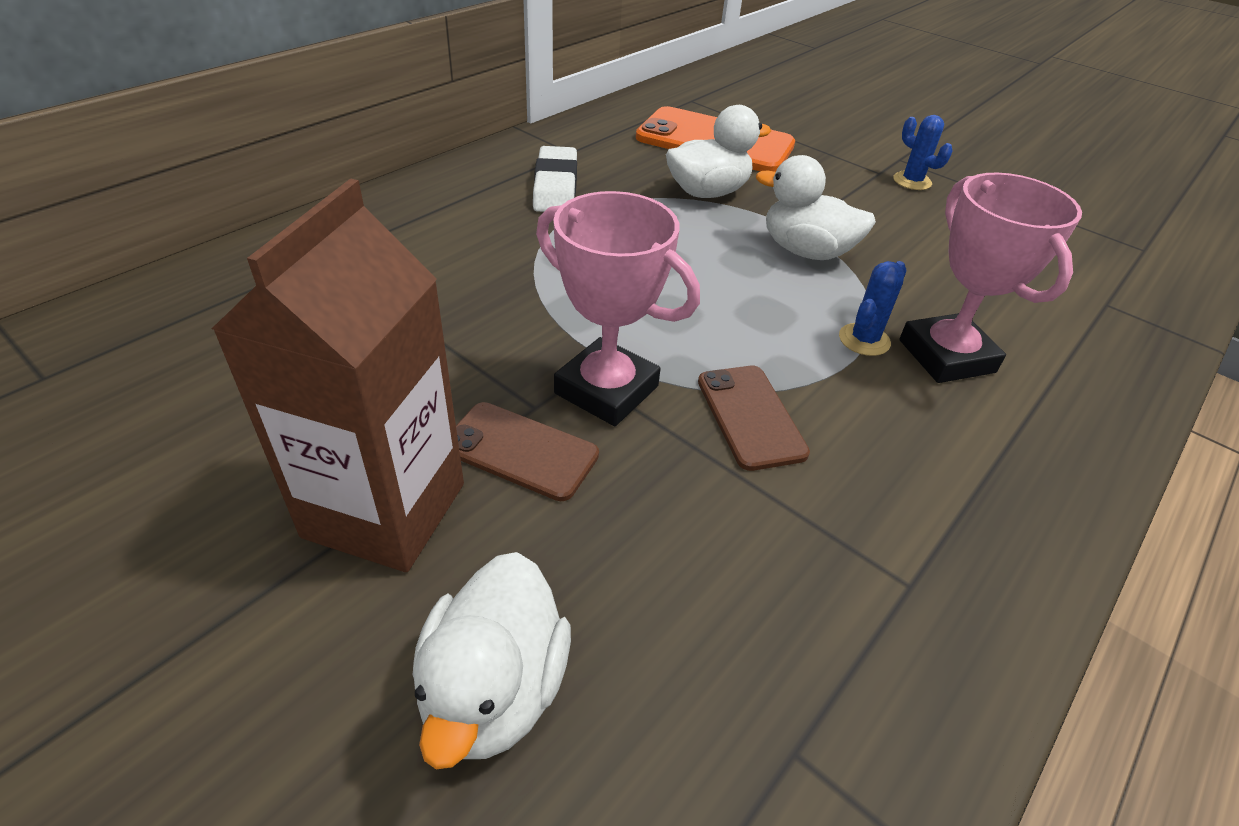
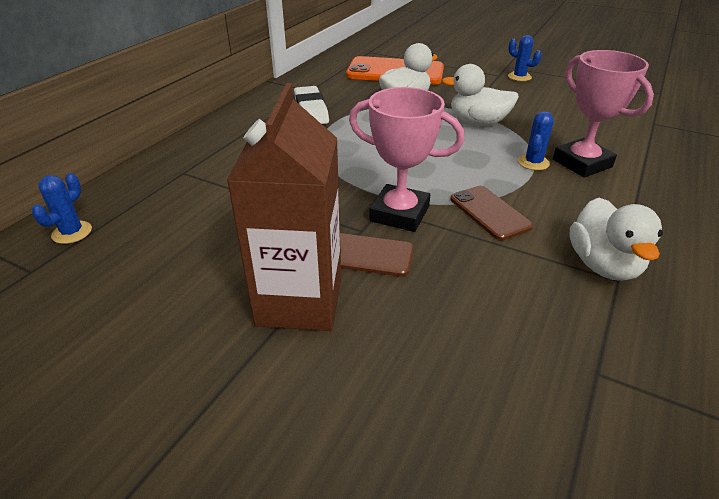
camera: 10 degrees left, 5 degrees down
(125, 327) = (72, 232): none -> blue cactus
(494, 689) = (415, 379): white duck -> white duck (603, 265)

